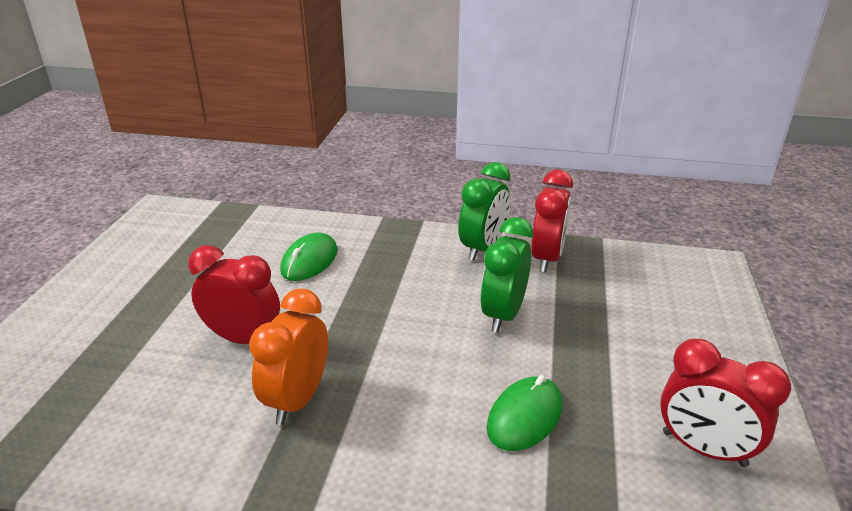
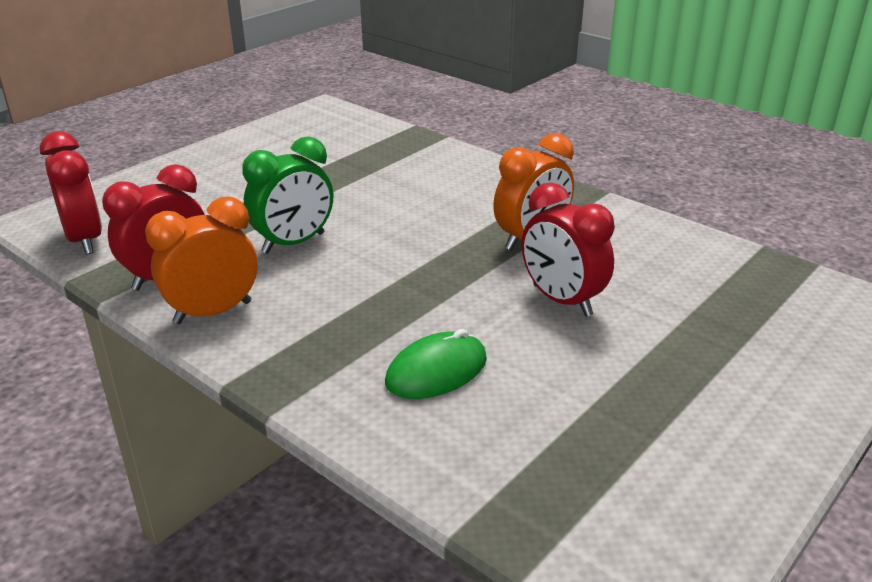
camera: 150 degrees left, 0 degrees up
(483, 248) = (213, 312): green clock -> orange clock
(525, 416) = (370, 185): green mouse -> none
(703, 449) = (285, 146): red clock -> red clock (84, 240)

